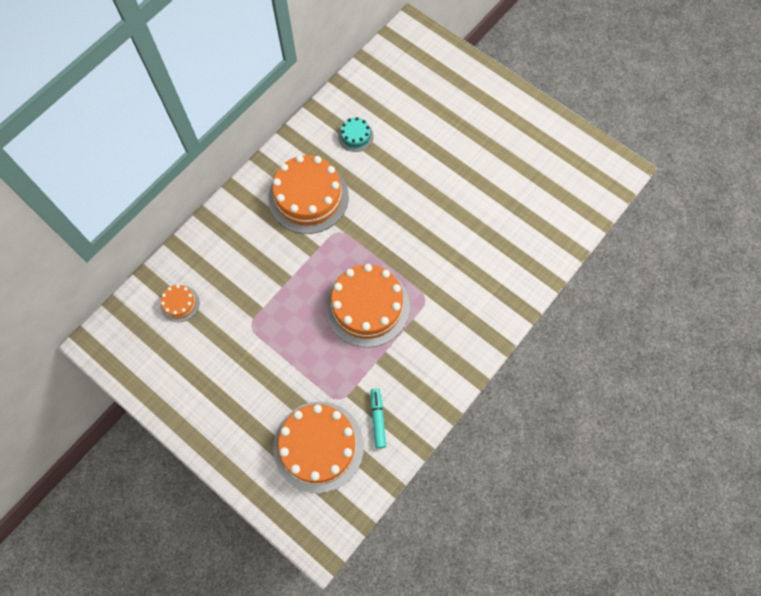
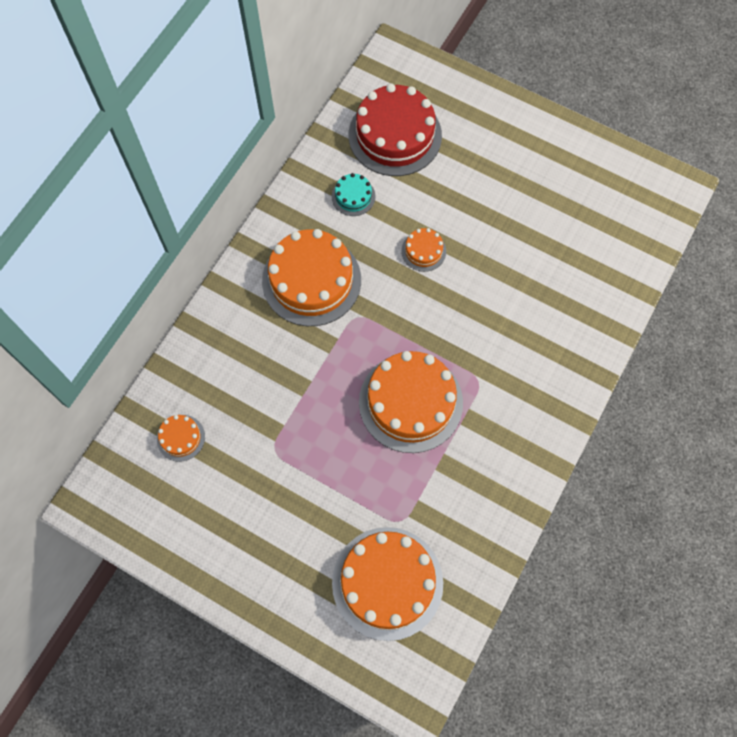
camera: 10 degrees left, 0 degrees up
(378, 419) = (452, 537): turquoise marker -> none
(399, 93) = (395, 135): none -> red cake
(402, 188) = (423, 251): none -> orange cake

